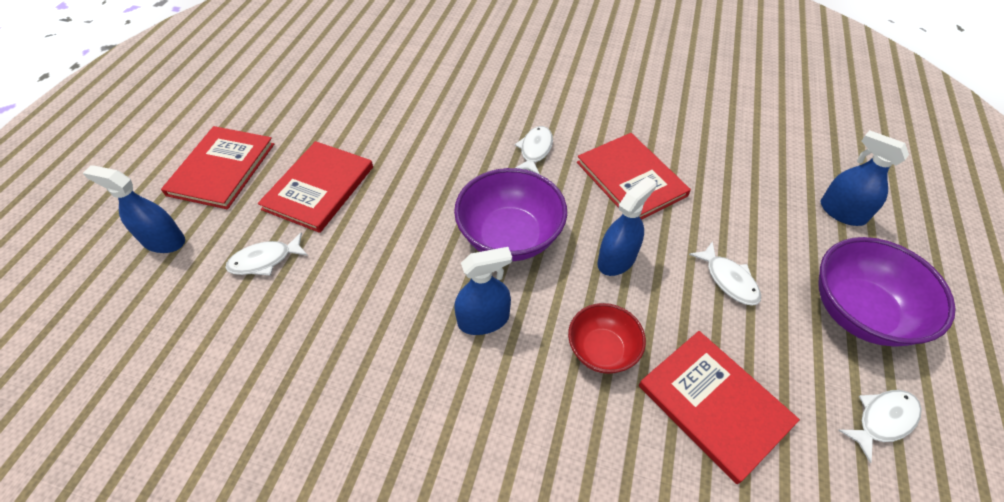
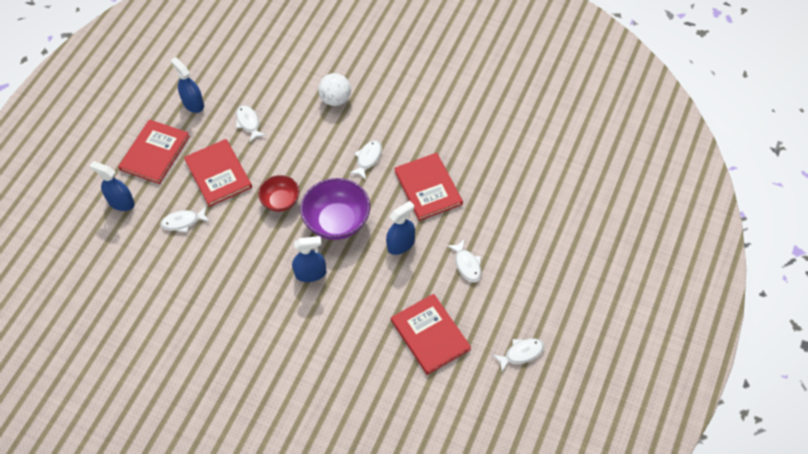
camera: 10 degrees right, 5 degrees up
(319, 188) = (218, 174): red book -> red book turned 60 degrees counterclockwise
(359, 122) = (248, 123): none -> white fish
(474, 87) = (335, 99): none -> white ball
(602, 350) = (376, 298): red bowl -> red bowl (280, 201)
(842, 212) = (561, 227): blue spray bottle -> blue spray bottle (193, 103)
(859, 312) = (539, 293): purple bowl -> none

